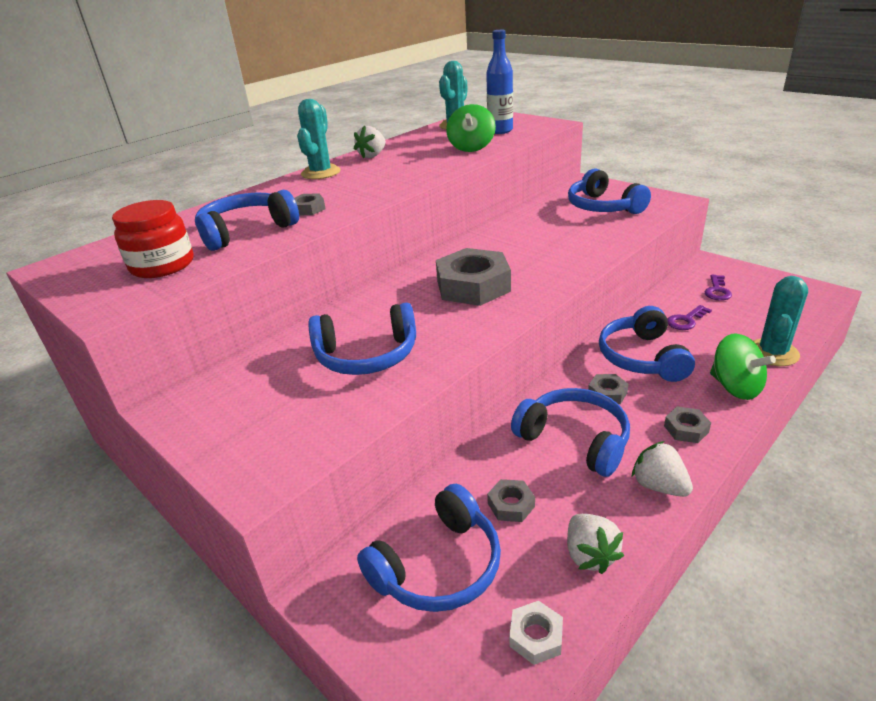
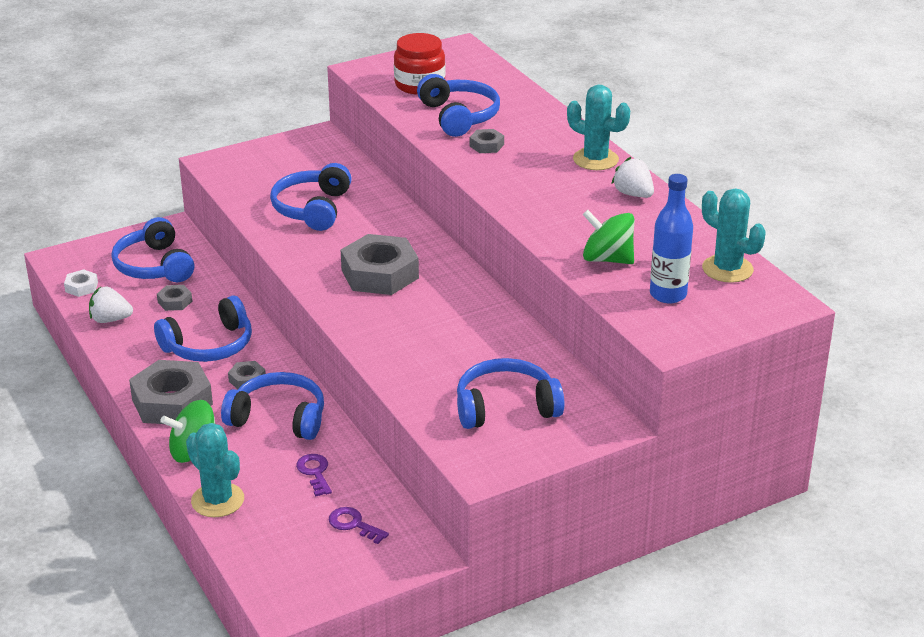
camera: 105 degrees right, 0 degrees up
(659, 486) = (133, 366): white strawberry -> none
(686, 429) = (172, 402): grey nut -> grey nut, size x2.19

